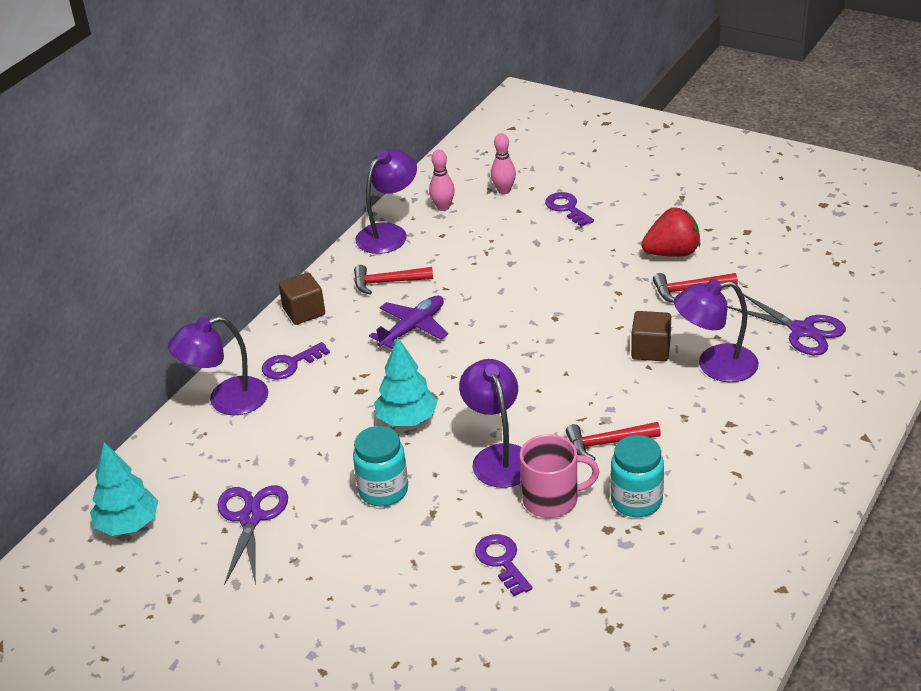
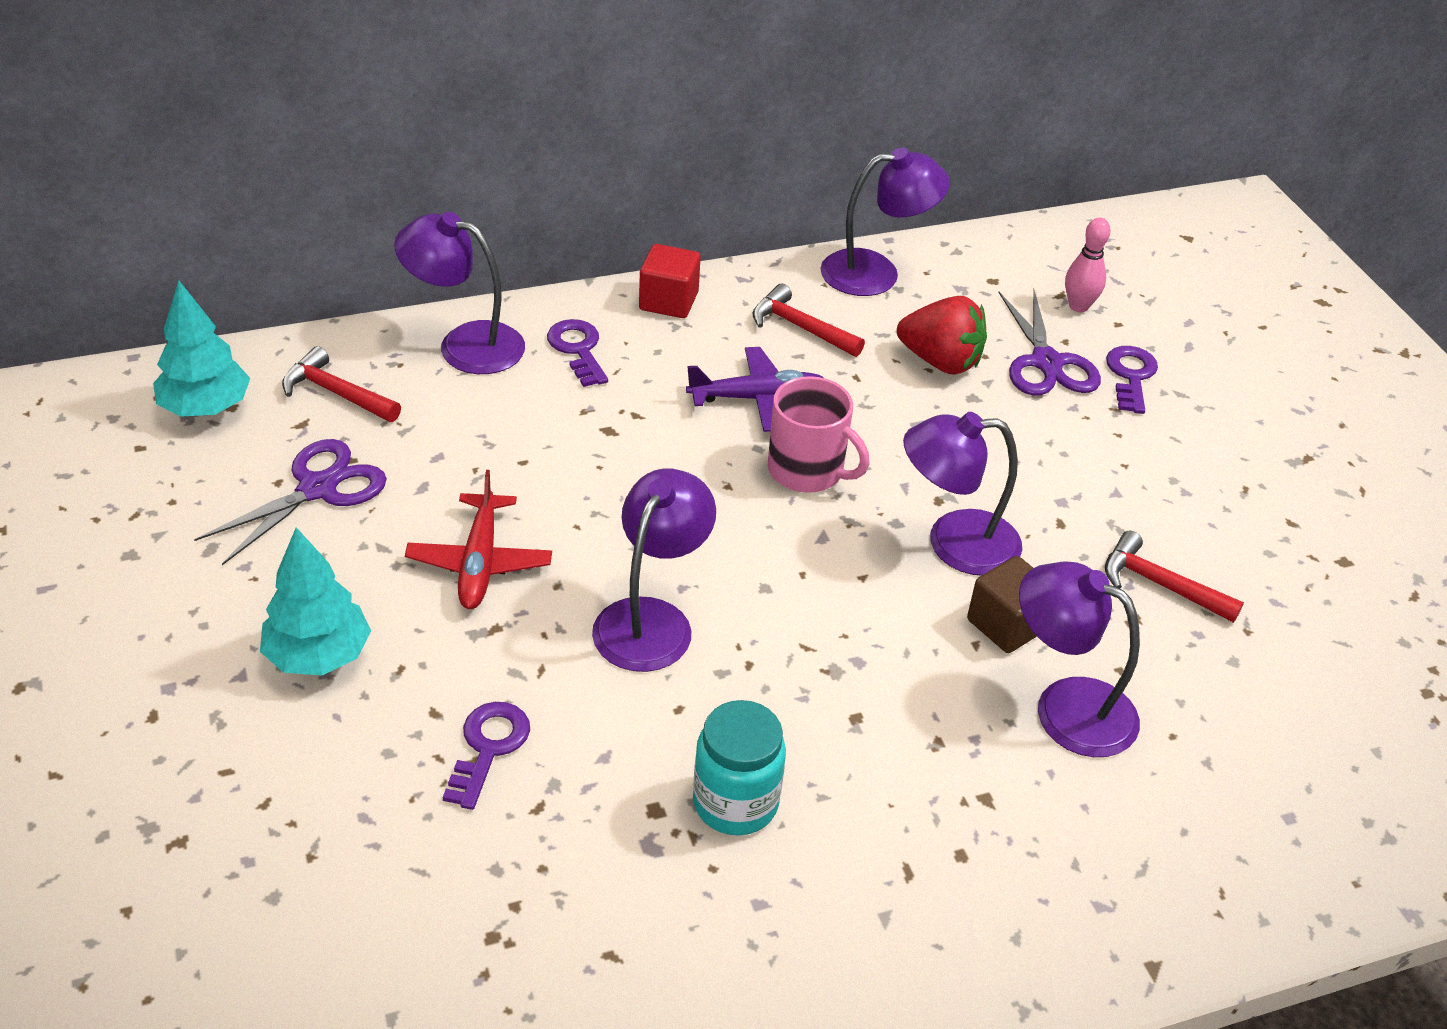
camera: 35 degrees right, 5 degrees up
(290, 364) = (578, 349): purple key -> purple key turned 60 degrees clockwise
(304, 312) = (668, 301): brown cube -> red cube
(383, 491) = (480, 562): turquoise jar -> red plane
(407, 420) = (611, 499): turquoise tree -> turquoise tree (318, 656)
(443, 207) = (978, 281): pink bowling pin -> none
(552, 500) = (640, 720): pink mug -> pink mug (807, 470)
(585, 331) = (954, 543): none -> purple lamp
(607, 443) = (797, 702): red hammer -> red hammer (337, 393)
(672, 253) = (1199, 521): red strawberry -> red strawberry (940, 361)
(802, 330) = (1252, 749): purple scissors -> purple scissors (1046, 363)

